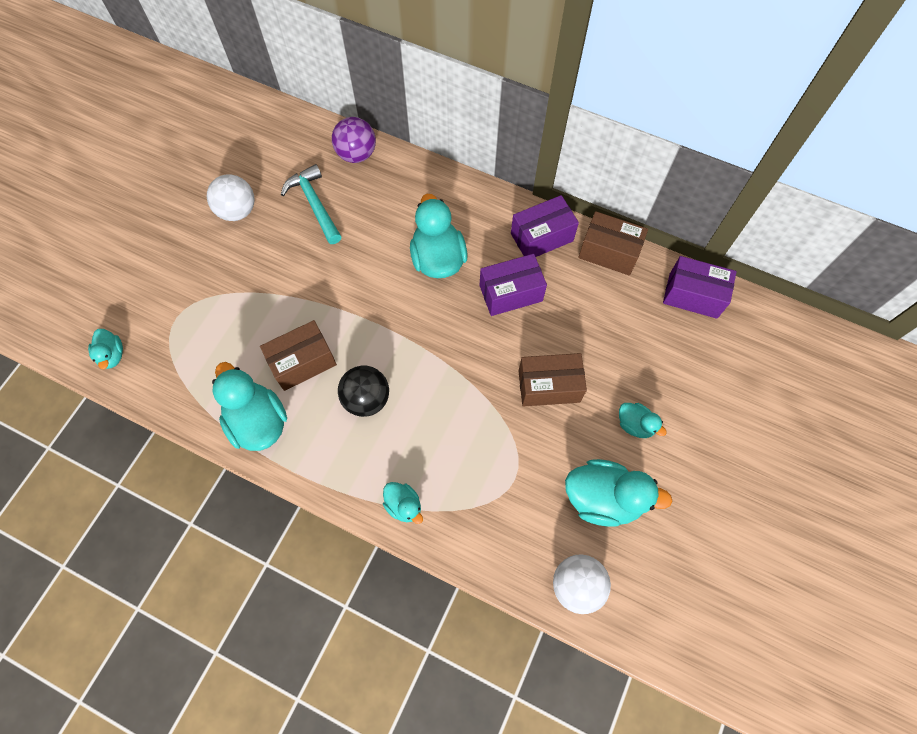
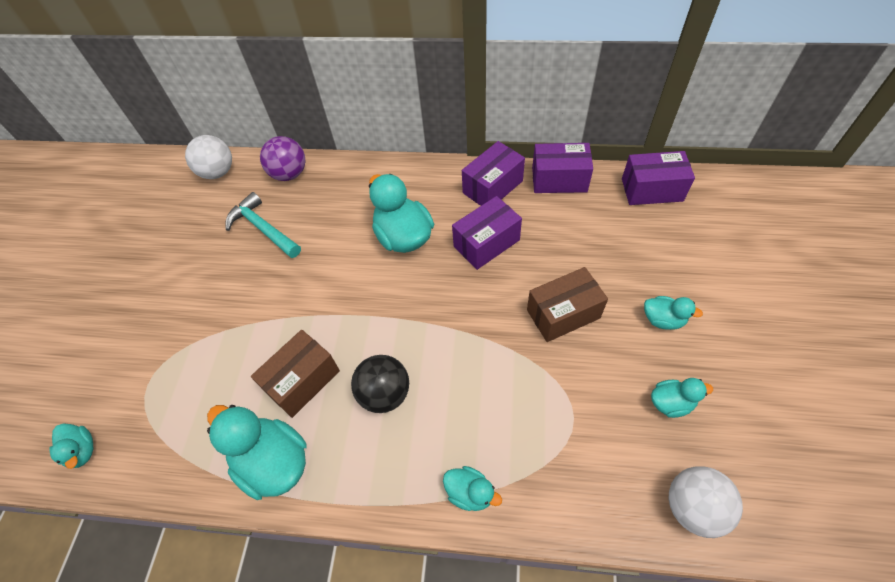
camera: 15 degrees left, 10 degrees down
(237, 211) = (185, 259): white ball -> white ball (218, 172)
(603, 498) = (671, 403): turquoise duck -> turquoise duck, size x0.53
(609, 252) = (559, 179): brown box -> purple box

